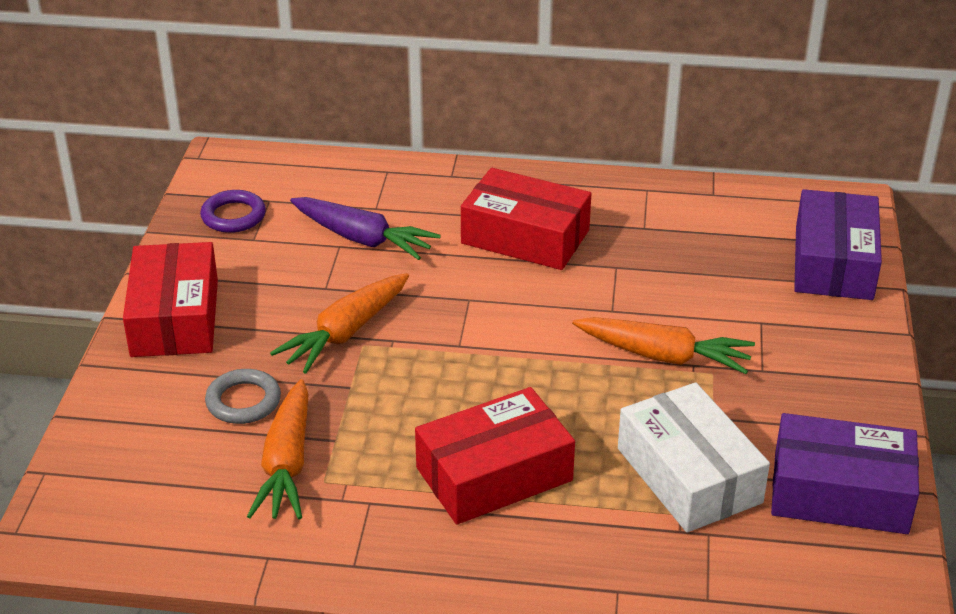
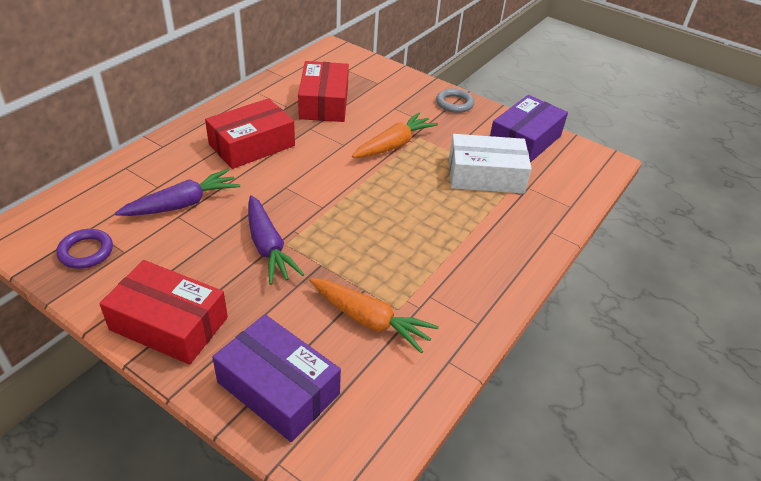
camera: 65 degrees left, 5 degrees up
(243, 401) = (292, 319): grey ring -> grey ring (454, 103)
(345, 333) = (268, 247): orange carrot -> purple carrot
(494, 474) = (440, 238): red box -> red box (324, 103)
(833, 262) = (371, 71): purple box -> purple box (278, 388)

